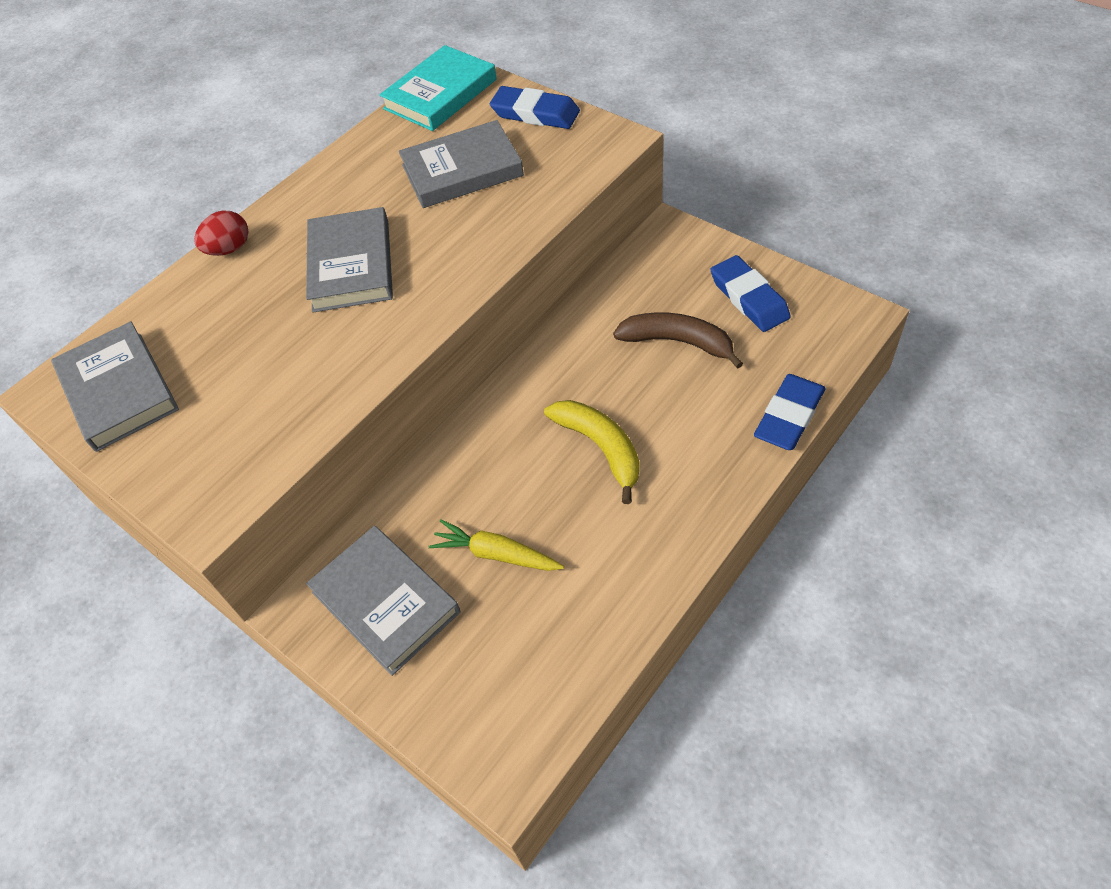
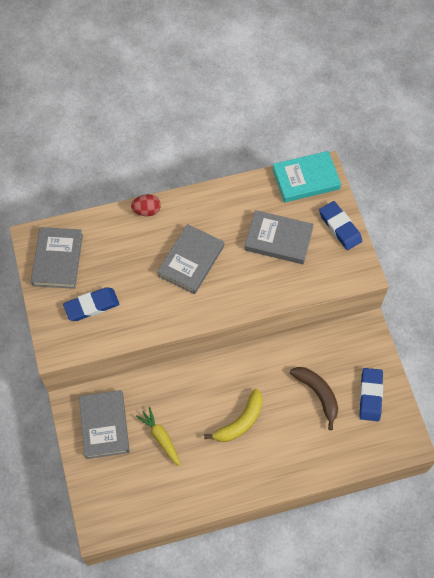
camera: 30 degrees right, 10 degrees up
(600, 448) = (240, 422): yellow banana -> yellow banana turned 45 degrees clockwise
(789, 416) = (332, 469): blue eraser -> blue eraser (92, 306)

